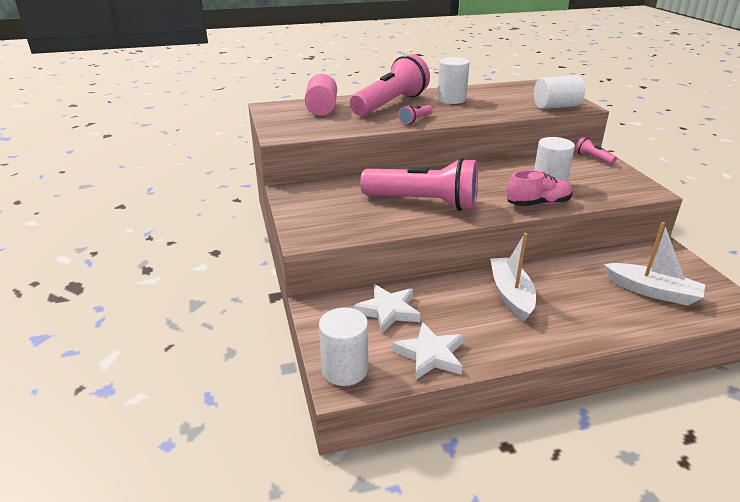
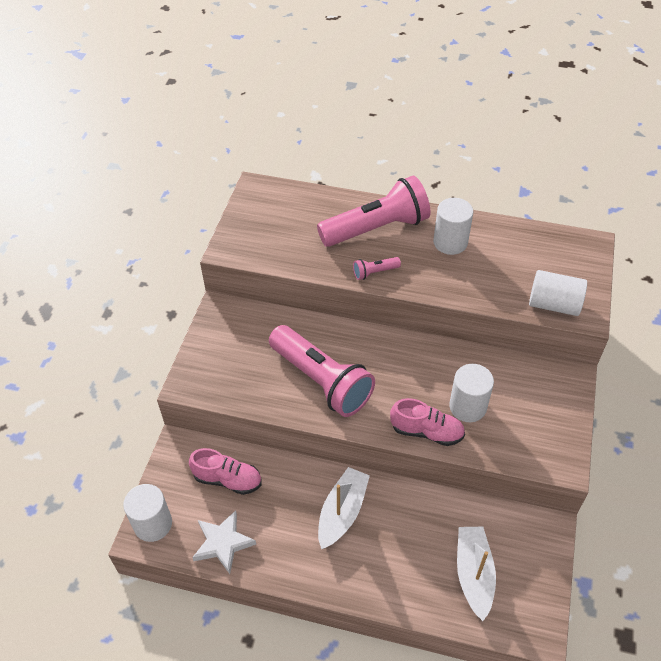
camera: 30 degrees right, 20 degrees up
(322, 109) = (301, 212): pink cylinder -> none
(388, 311) = (228, 479): white star -> pink shoe
(593, 158) = (563, 383): pink flashlight -> none
(652, 291) = (473, 574): white boat -> white boat turned 150 degrees counterclockwise

